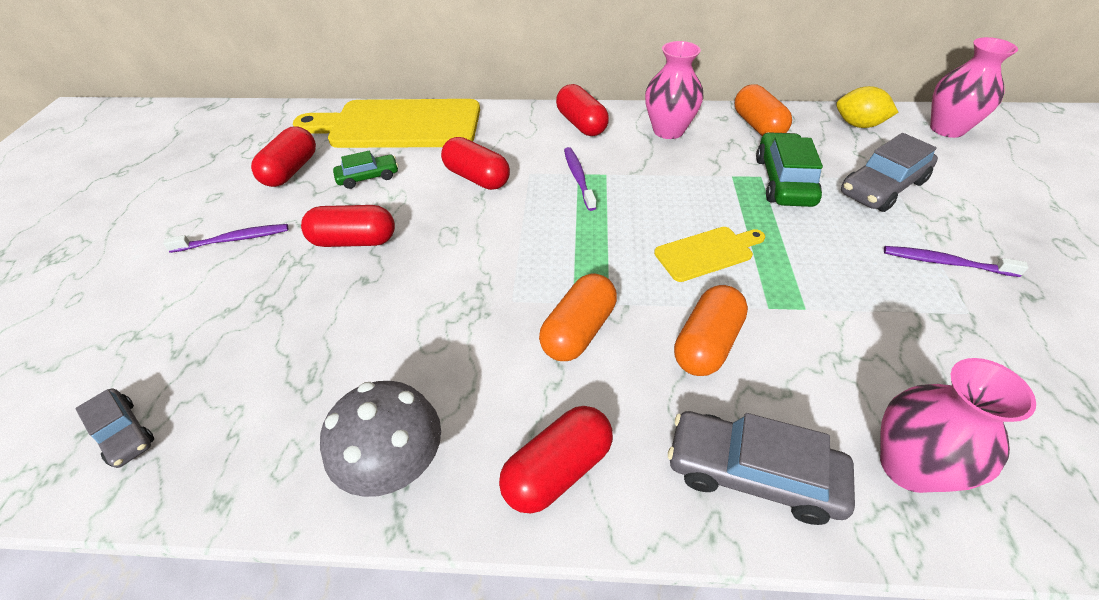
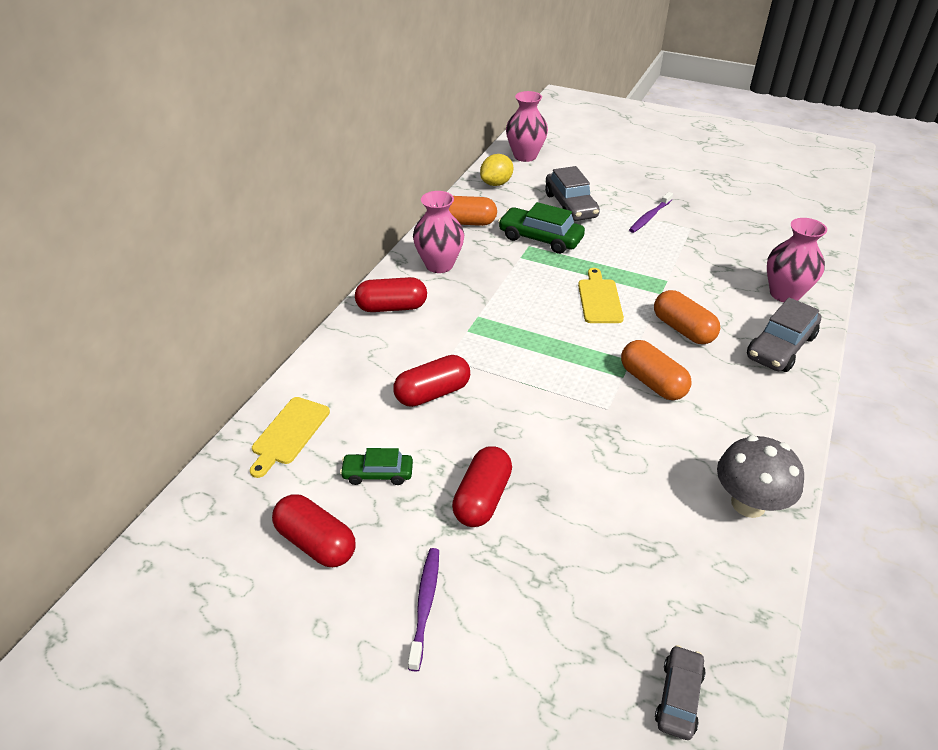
camera: 70 degrees left, 5 degrees down
(123, 433) = (679, 697): grey car -> grey car turned 45 degrees counterclockwise
(368, 177) = (378, 473): green car -> green car turned 90 degrees counterclockwise
(399, 125) = (289, 433): yellow cutting board -> yellow cutting board, size x0.47
(557, 470) = (765, 424): red capsule -> none
(578, 178) = (473, 332): purple toothbrush -> none

